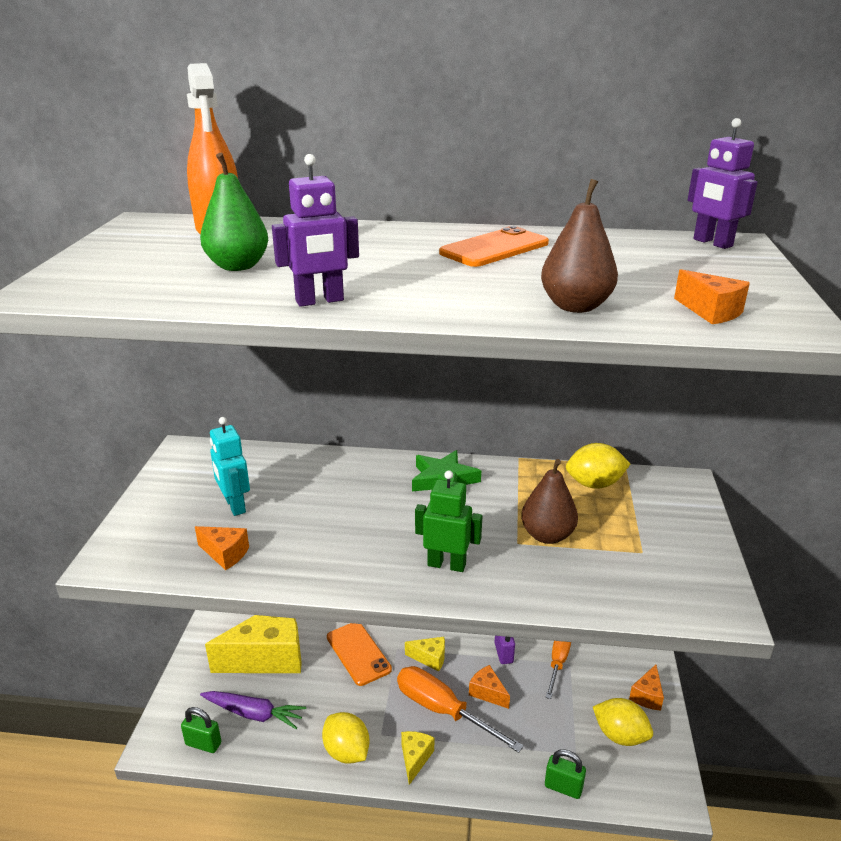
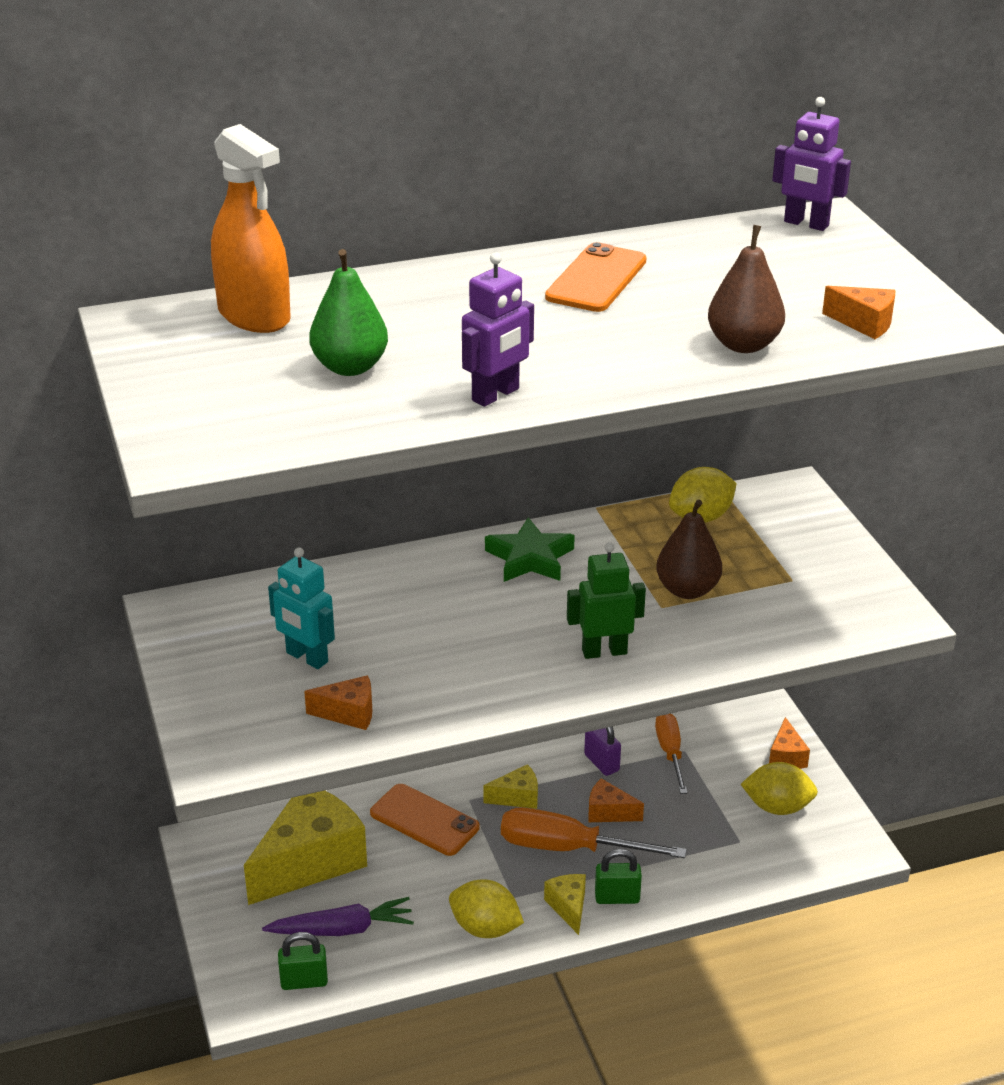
camera: 25 degrees left, 5 degrees up
(563, 787) = (744, 878): green padlock -> green padlock (617, 898)

